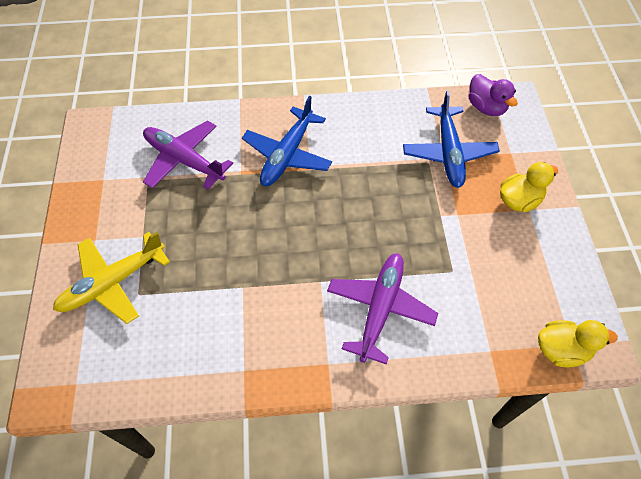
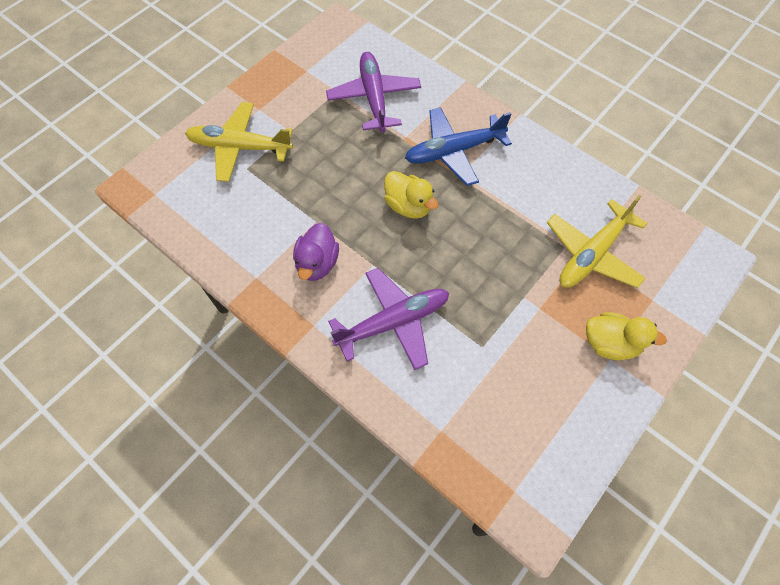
camera: 45 degrees right, 5 degrees up
(448, 153) = (592, 254): blue plane -> yellow plane
(486, 107) = (676, 243): purple duck -> purple duck (317, 263)
(561, 350) = (500, 486): yellow duck -> yellow duck (408, 206)

